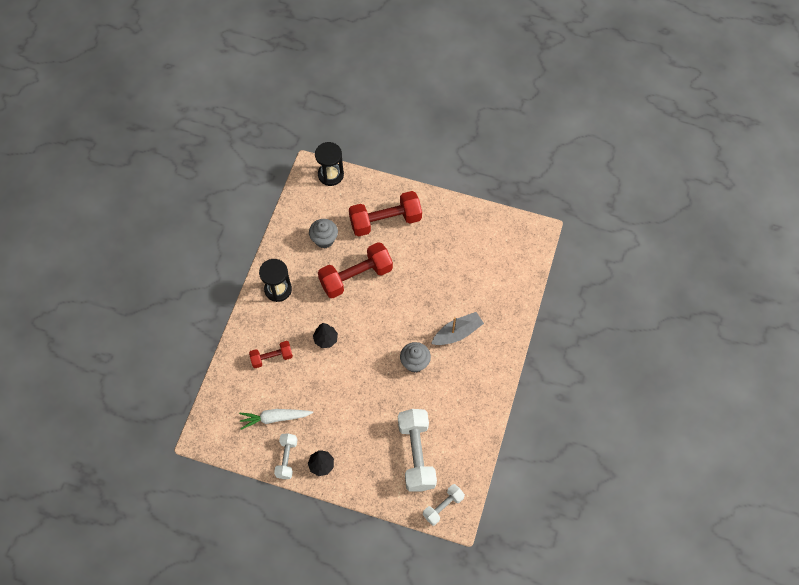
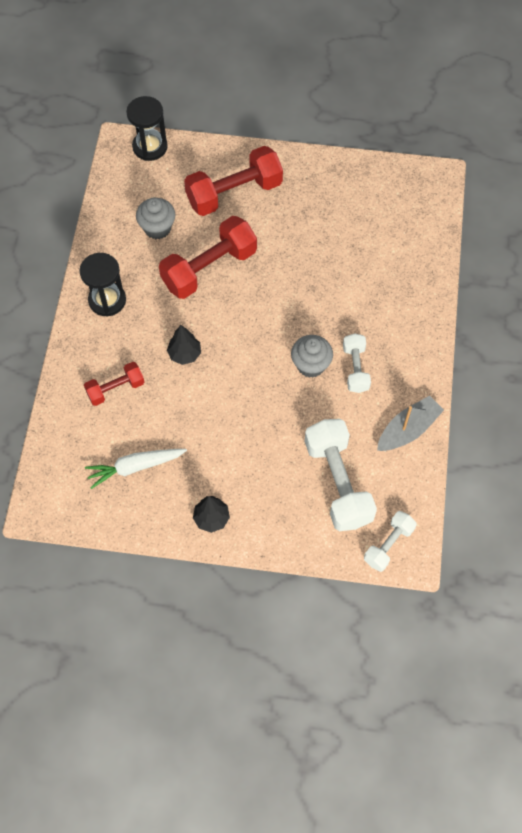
camera: 10 degrees left, 0 degrees up
(287, 458) = (162, 517): white dumbbell -> white dumbbell (355, 368)
(457, 333) = (359, 318): grey boat -> grey boat (408, 429)

